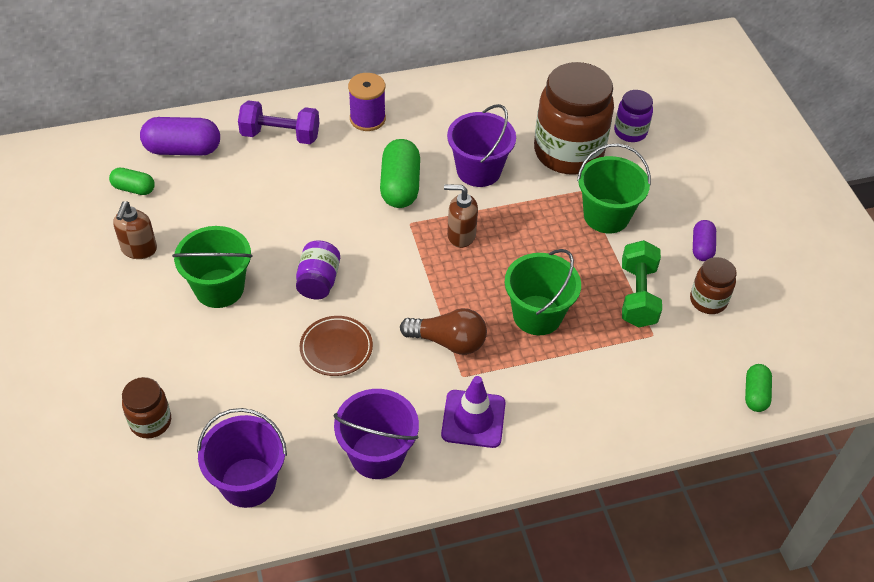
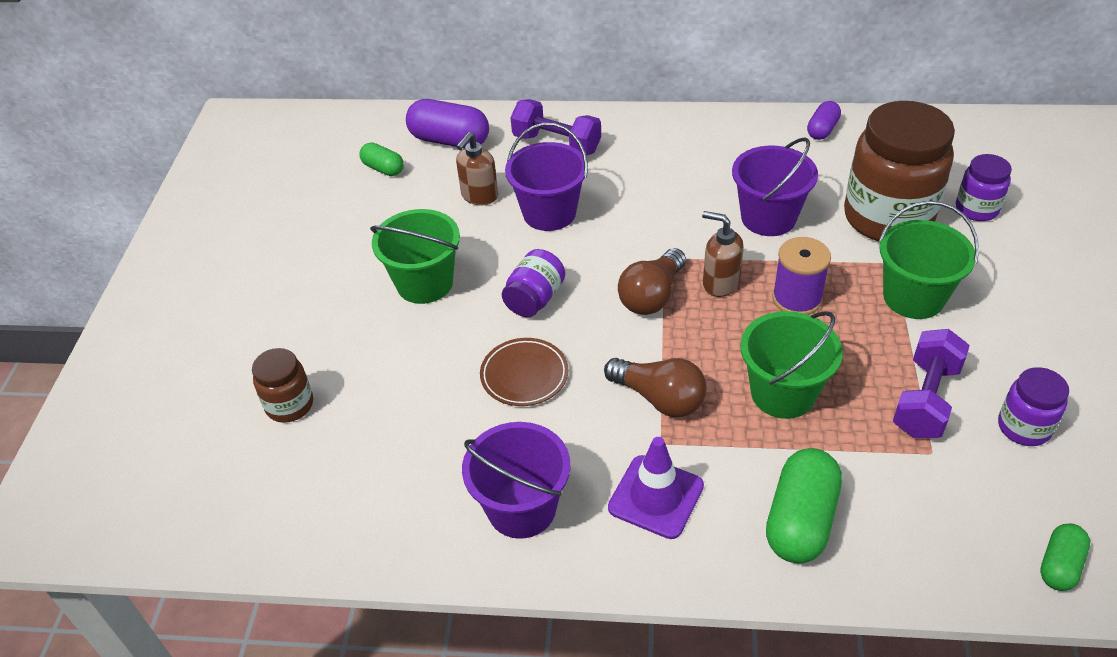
camera: 25 degrees right, 5 degrees down
(139, 249) = (361, 228): brown soap dispenser -> brown soap dispenser (479, 196)
(248, 482) = (361, 499): purple bucket -> purple bucket (549, 213)
(367, 119) = (659, 143): purple spool -> purple spool (797, 299)
(400, 186) = (668, 217): green capsule -> green capsule (800, 520)
(412, 258) = (652, 296): none -> brown light bulb
(637, 295) = (925, 399): green dumbbell -> purple dumbbell
(702, 247) = (1034, 360): purple capsule -> purple capsule (822, 130)
(708, 300) = (1023, 427): brown jar -> purple jar

